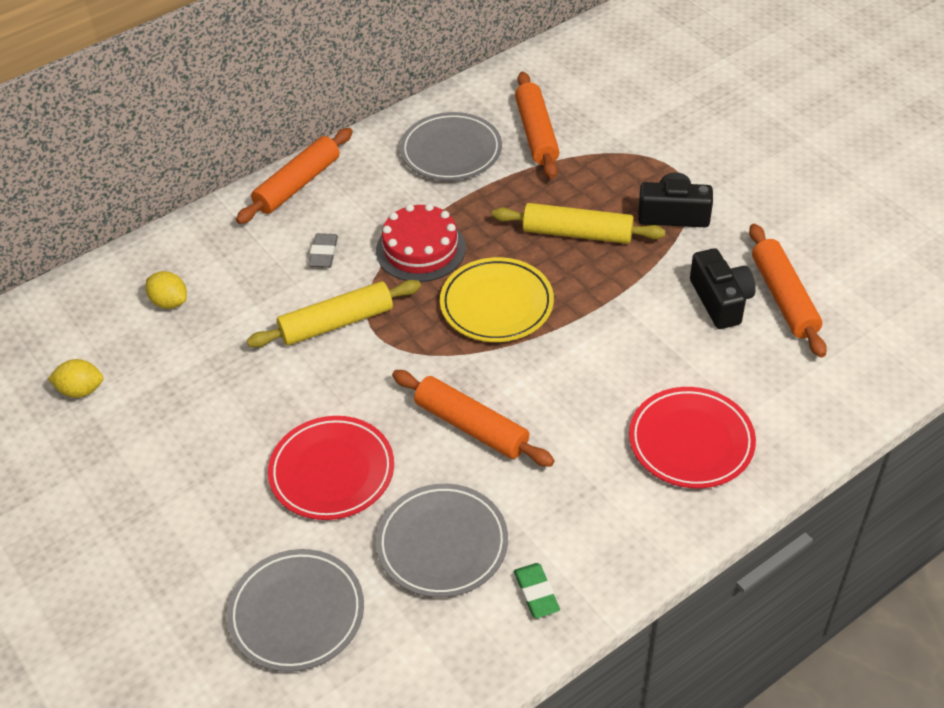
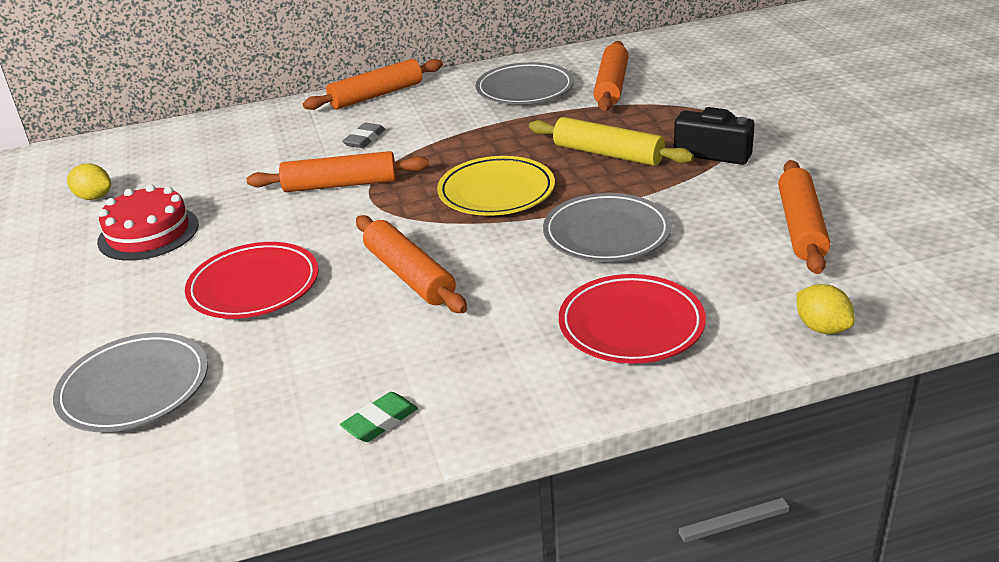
camera: 20 degrees right, 15 degrees down
(169, 302) = (212, 153): yellow lemon -> yellow lemon (822, 328)
(336, 323) = (340, 185): yellow rolling pin -> orange rolling pin
(420, 249) = (452, 147): red cake -> red cake (148, 233)
(442, 544) = (314, 361): grey plate -> grey plate (606, 234)
(536, 593) = (380, 421): green eraser -> green eraser turned 45 degrees clockwise
(720, 300) = (728, 220): black camera -> none

